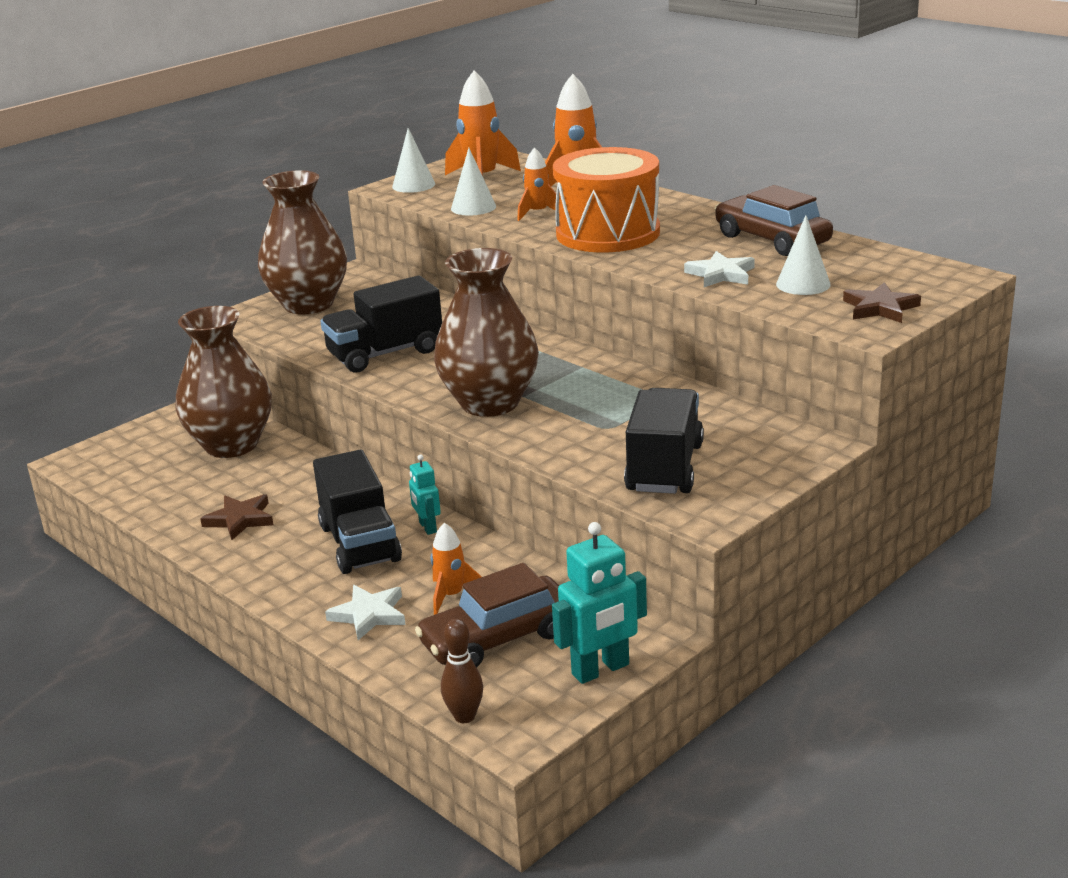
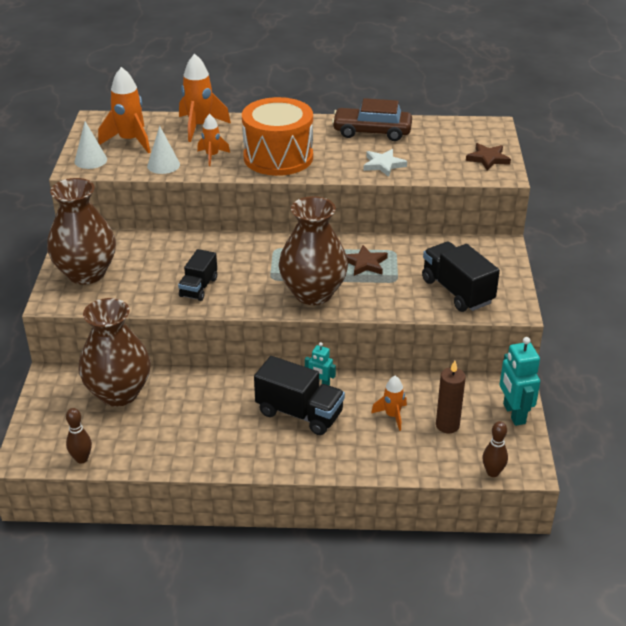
camera: 45 degrees left, 10 degrees up
(111, 484) = (81, 459): none -> brown bowling pin
(240, 519) = (207, 436): brown star -> brown star (365, 263)
(369, 615) = (368, 449): white star -> none
(385, 353) = (199, 287): black truck -> black truck, size x0.63
(497, 638) = (447, 425): brown car -> brown candle
(601, 670) = (513, 414): turquoise robot -> turquoise robot turned 150 degrees clockwise
(803, 284) = (432, 156): white cone -> none

